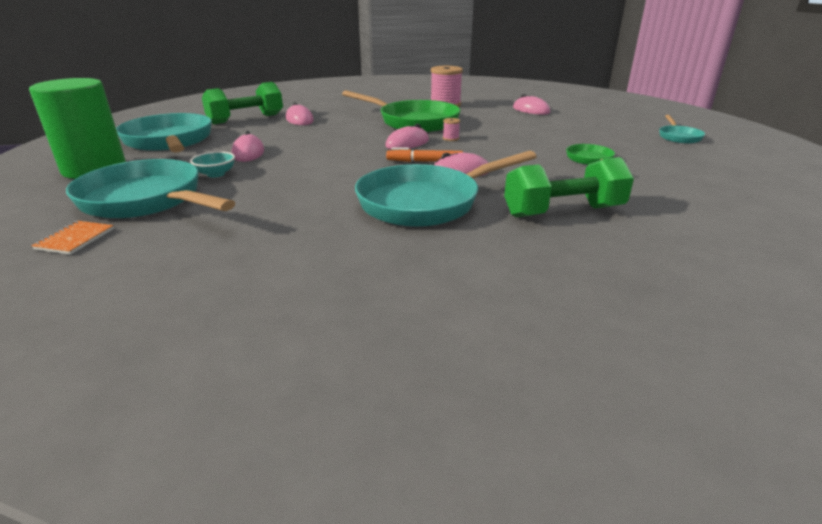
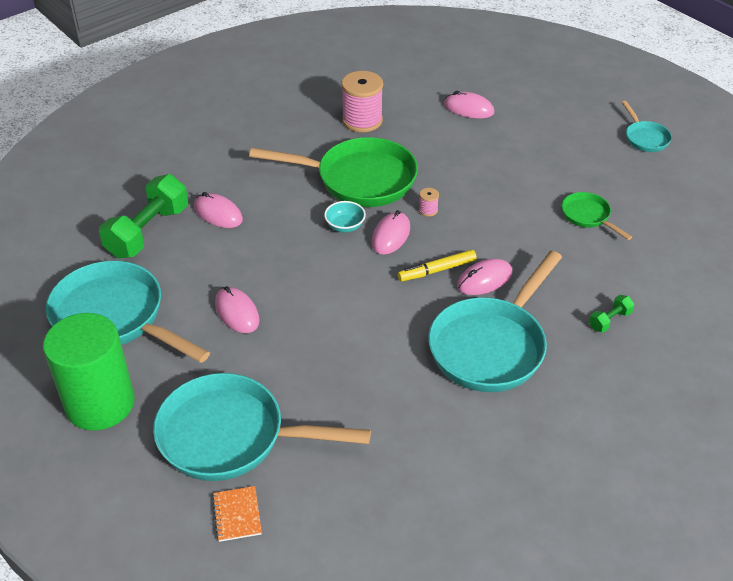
camera: 25 degrees left, 15 degrees up
(216, 174) = (248, 367): turquoise bowl -> turquoise bowl (345, 226)
(425, 161) = (437, 270): orange marker -> yellow marker
(563, 212) = (609, 320): green dumbbell -> green dumbbell, size x0.45

